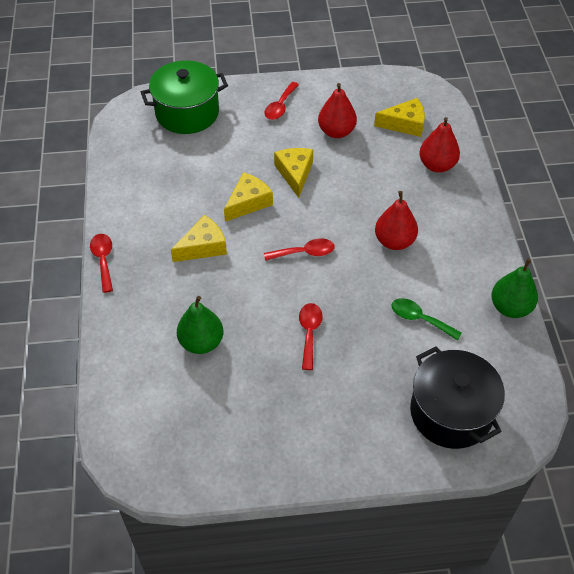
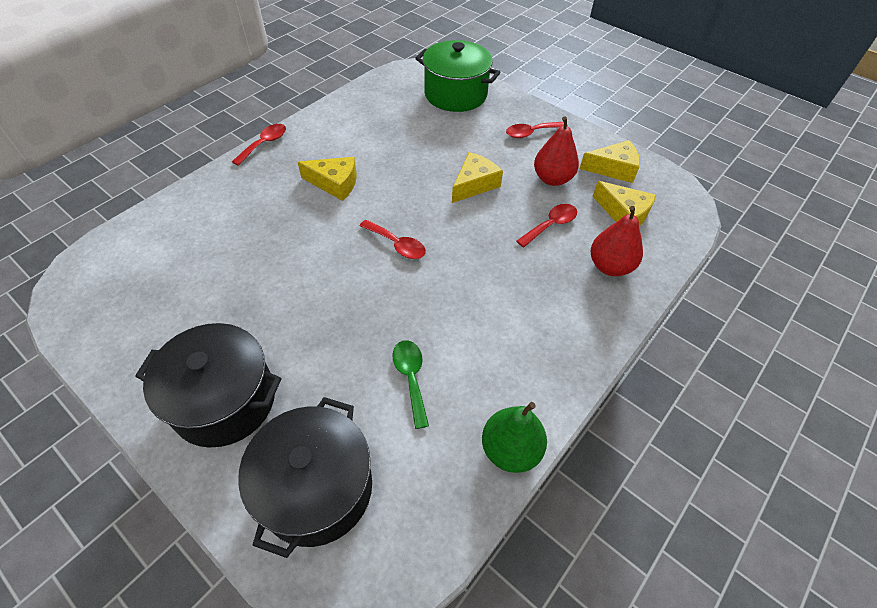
camera: 45 degrees right, 0 degrees up
(201, 342) = (234, 245): green pear -> none
(248, 202) = (410, 179): yellow cheese -> yellow cheese (613, 169)
(309, 333) = (311, 306): red spoon -> red spoon (550, 225)
(342, 424) = (225, 400): none -> black pot
(394, 241) = (482, 296): red pear -> none

